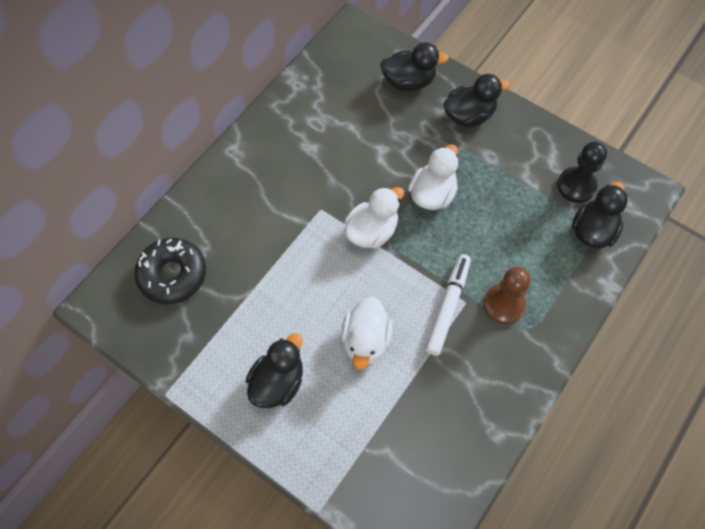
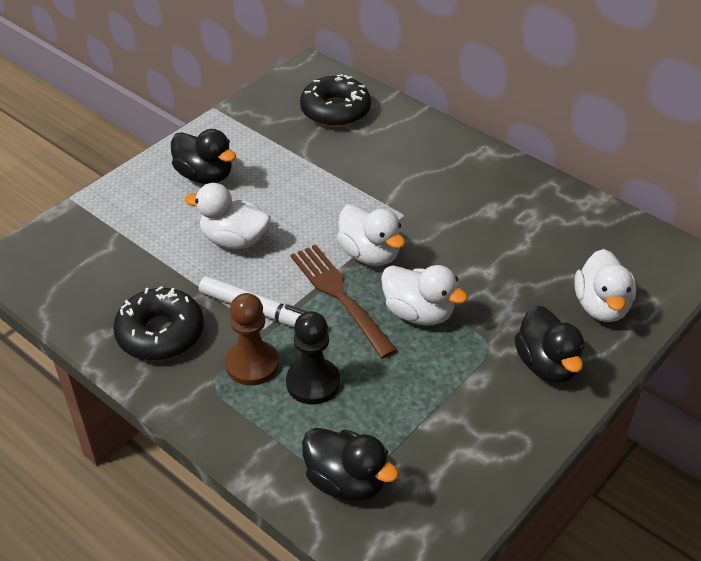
camera: 95 degrees right, 20 degrees down
(409, 82) = (601, 306): black duck -> white duck
(423, 249) = (340, 296): none -> brown fork
(484, 381) = (160, 333): none -> black donut
(576, 186) = (424, 475): black pawn -> black pawn (313, 383)

